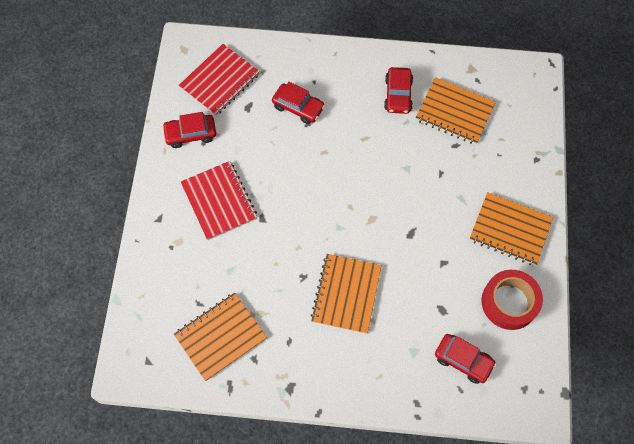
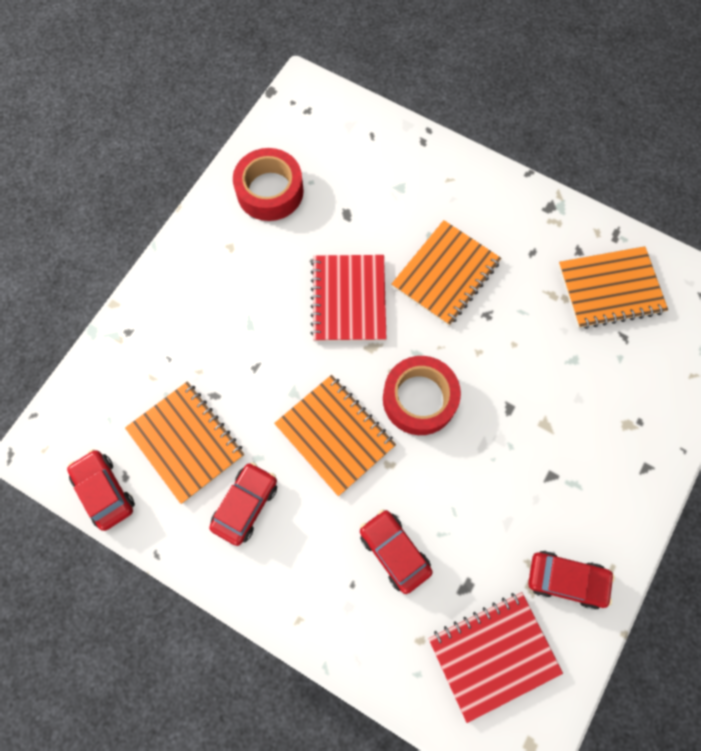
camera: 155 degrees left, 5 degrees up
(219, 201) = (557, 456): red notebook -> red notebook (348, 299)
(324, 199) = (419, 399): none -> red tape
(463, 360) = (353, 158): red car -> red car (104, 491)
(510, 230) = (218, 263): orange notebook -> orange notebook (335, 435)

